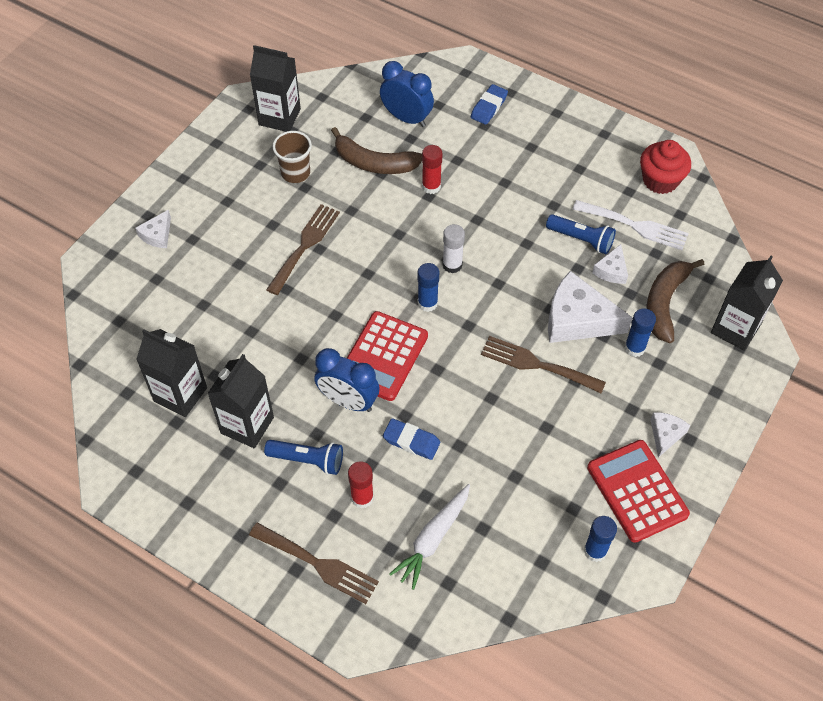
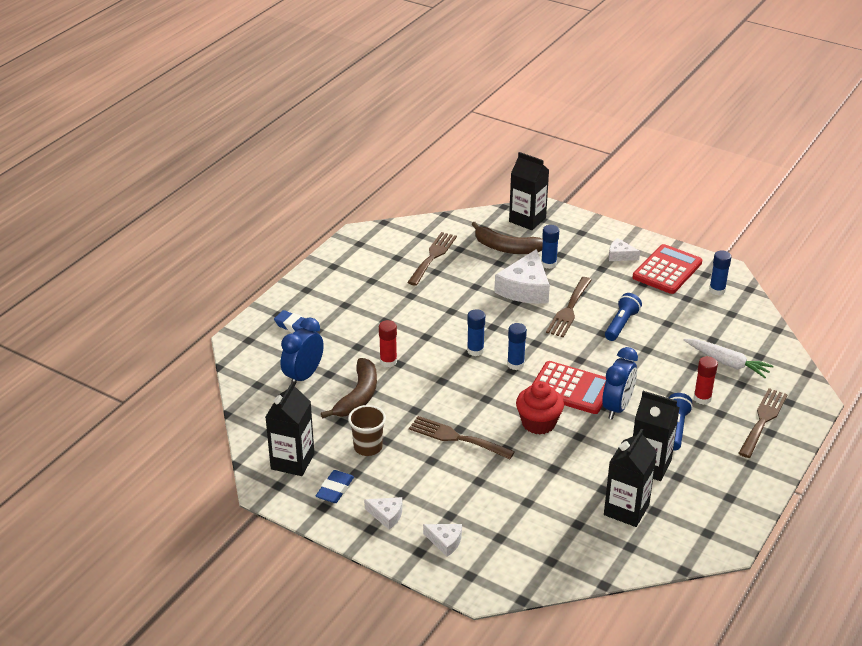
camera: 90 degrees left, 20 degrees down
(411, 441) = (648, 373): blue eraser -> blue eraser (335, 489)
(452, 265) = (475, 350): white glue stick -> blue glue stick
(581, 239) = (447, 283): blue flashlight -> blue flashlight (621, 324)
(611, 270) = (477, 270): white cheese -> white cheese (386, 515)
(635, 226) = (433, 256): white fork -> brown fork
(637, 491) = (667, 270): red calculator -> red calculator turned 150 degrees clockwise
(660, 180) = (386, 242): red cupcake -> red cupcake (538, 423)

